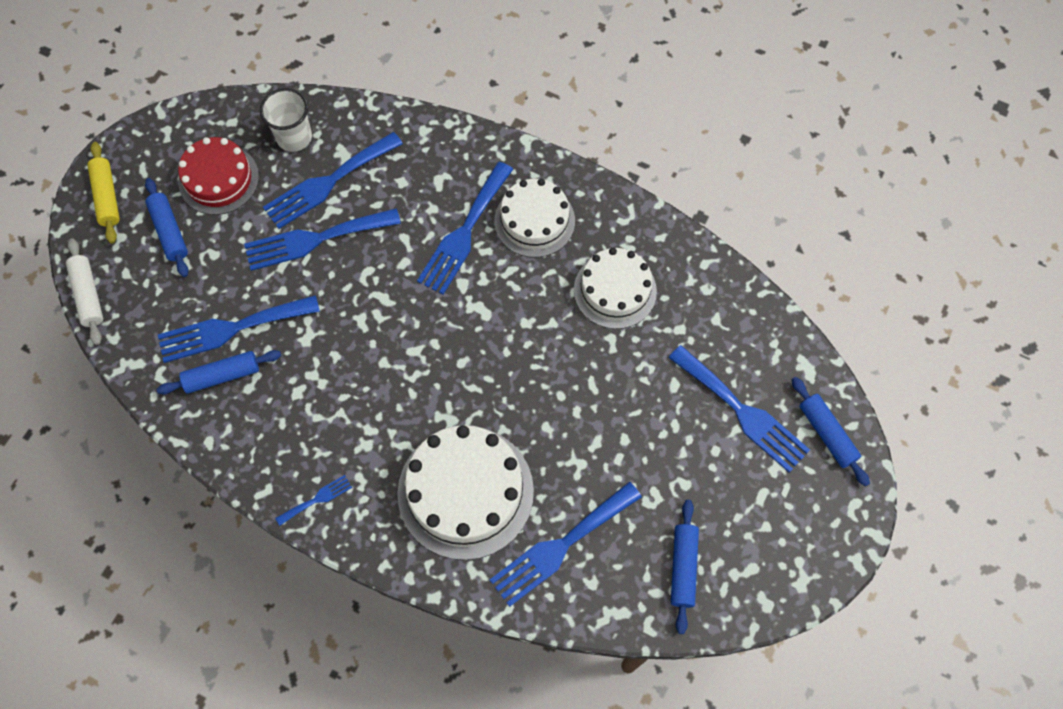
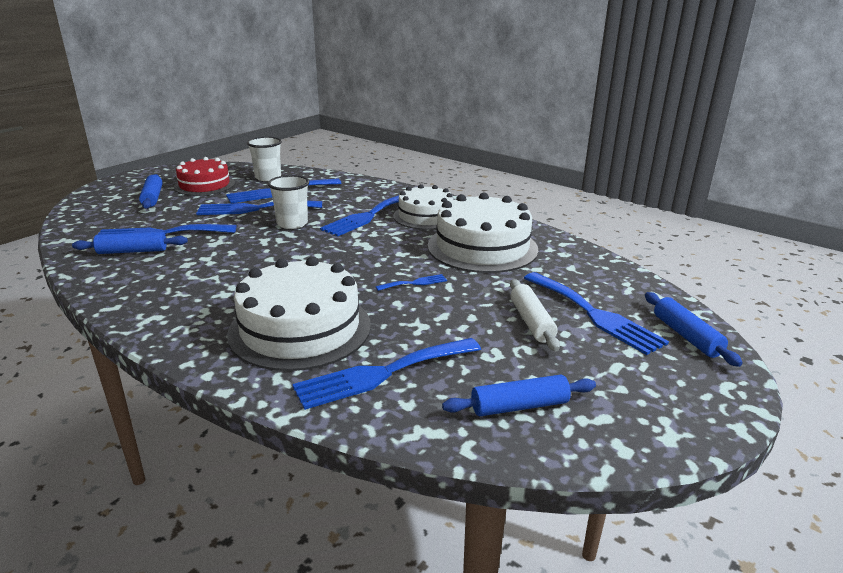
camera: 10 degrees right, 40 degrees down
(88, 295) = (69, 213): white rolling pin -> white rolling pin (531, 322)
(107, 197) = (123, 184): yellow rolling pin -> none
(317, 499) = (155, 317): blue fork -> blue fork (415, 283)
(378, 272) = (292, 223): none -> white cup
(615, 290) = (482, 247): white cake -> white cake, size x1.53
(683, 567) = (519, 406): blue rolling pin -> blue rolling pin turned 60 degrees clockwise

